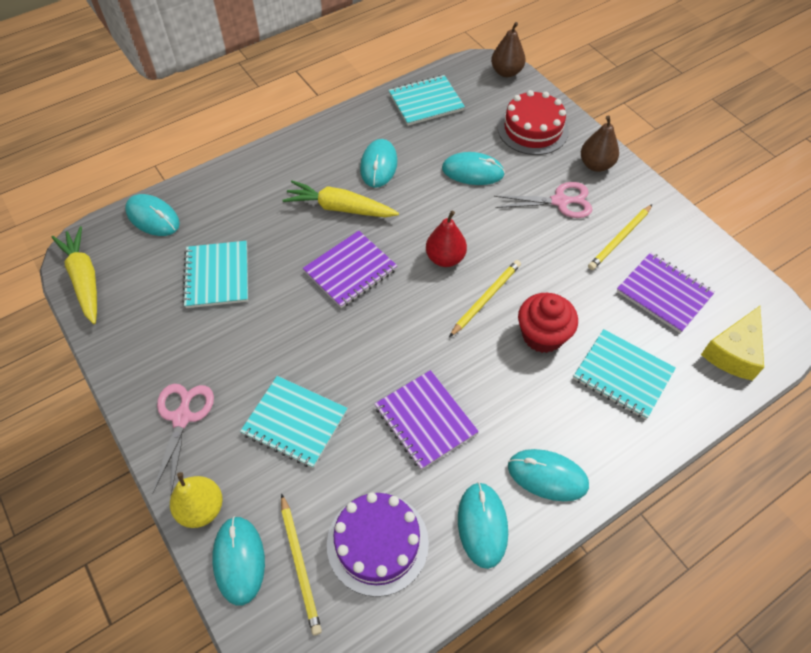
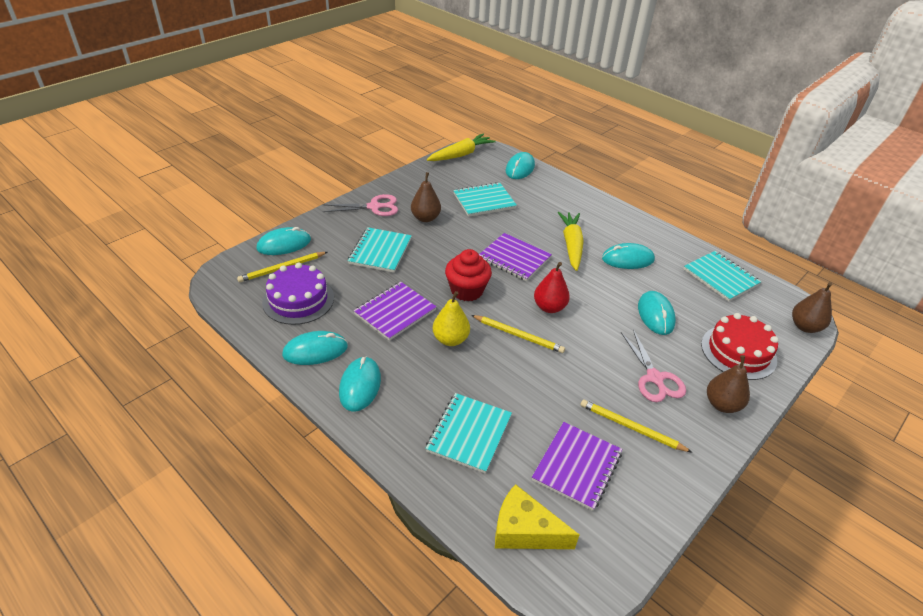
camera: 75 degrees right, 15 degrees down
(201, 508) = (315, 225): yellow pear -> yellow pear (450, 339)
(233, 353) = (425, 218): none -> brown pear
(542, 335) = (493, 374): red cupcake -> red cupcake (467, 290)

